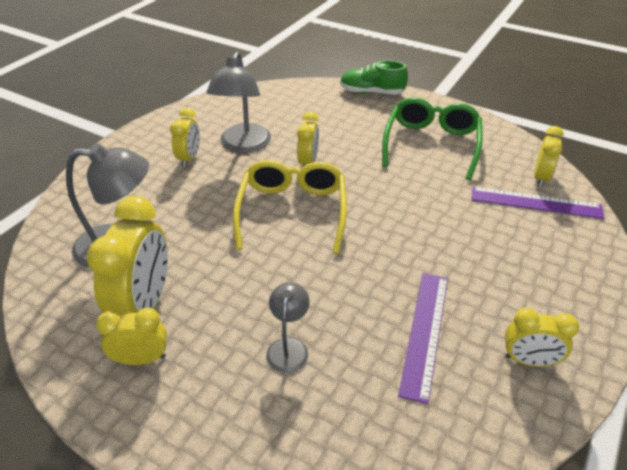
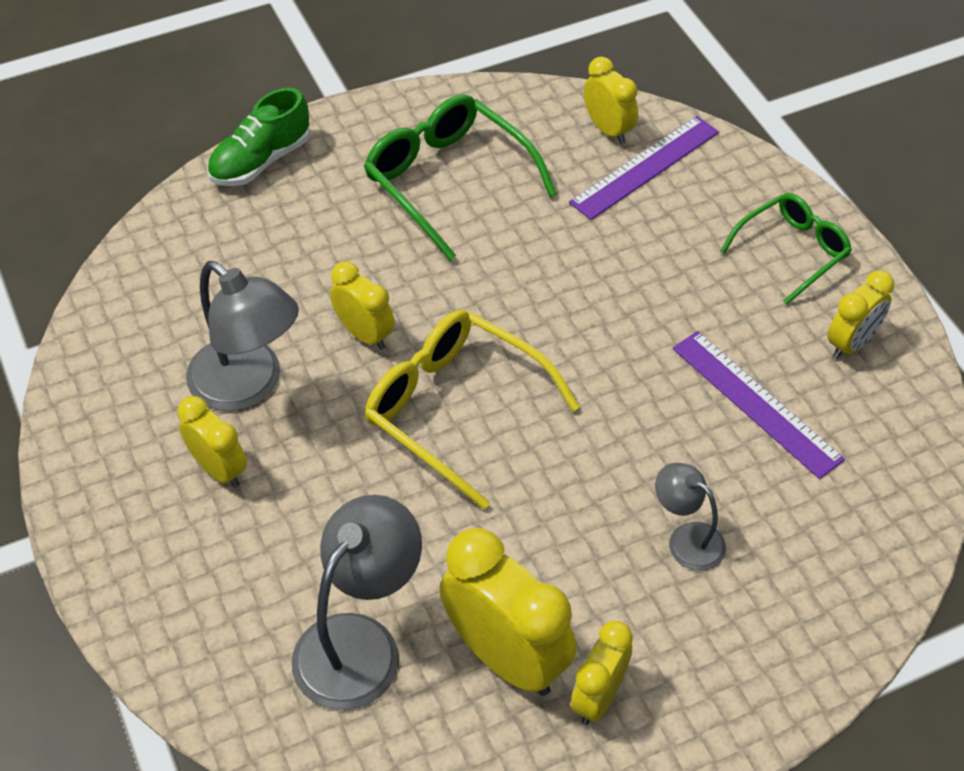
camera: 55 degrees left, 10 degrees up
(563, 294) = (792, 251): none -> green glasses

